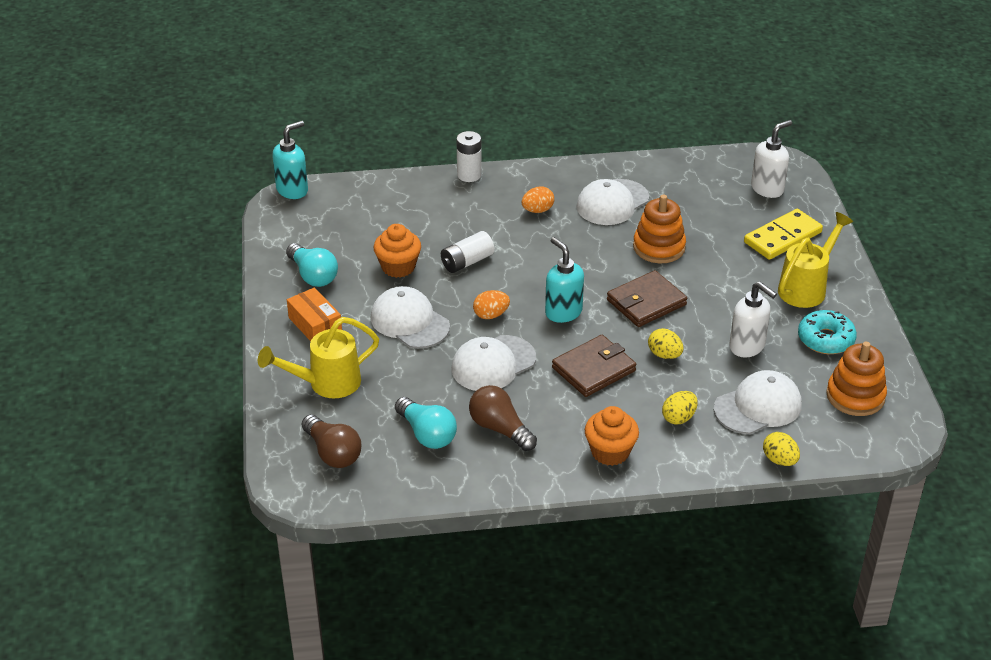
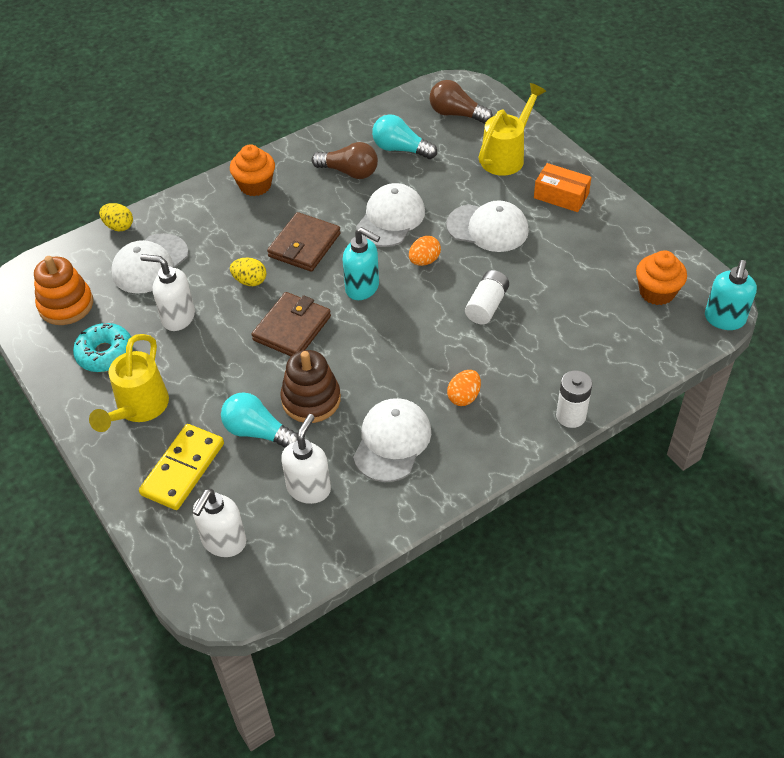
camera: 155 degrees right, 10 degrees up
(313, 275) = (608, 238): turquoise light bulb -> turquoise light bulb (257, 432)
(398, 267) = (544, 275): orange cupcake -> orange cupcake (657, 292)
(659, 247) = (311, 399): orange stacking toy -> brown stacking toy
(679, 418) = (213, 230): yellow egg -> none
(690, 197) = (309, 488): none -> white soap dispenser

